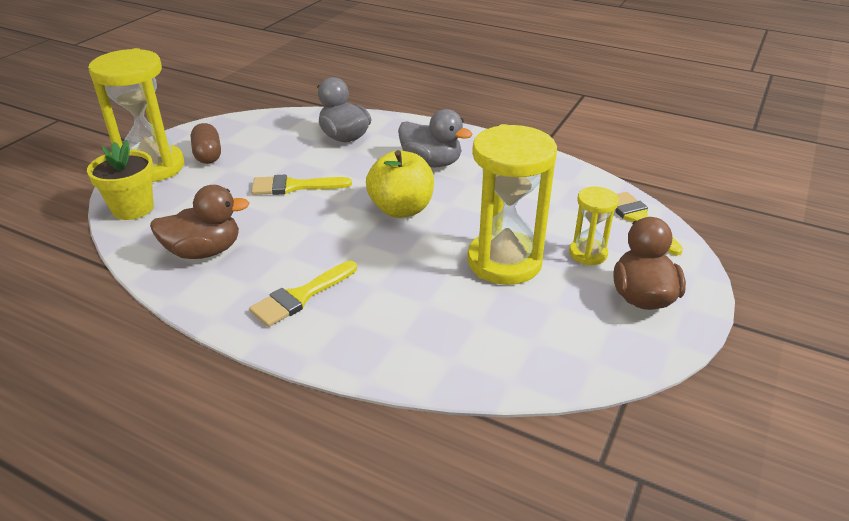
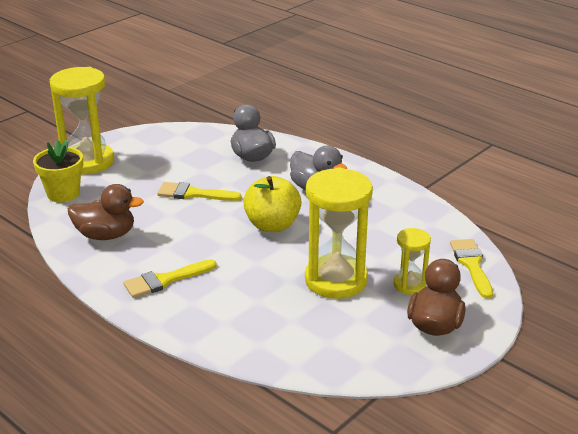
camera: 15 degrees right, 5 degrees down
(208, 155) = (134, 157): brown capsule -> none

